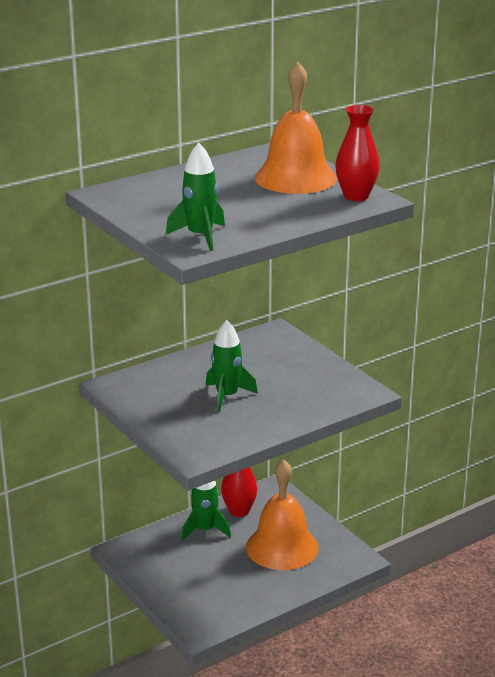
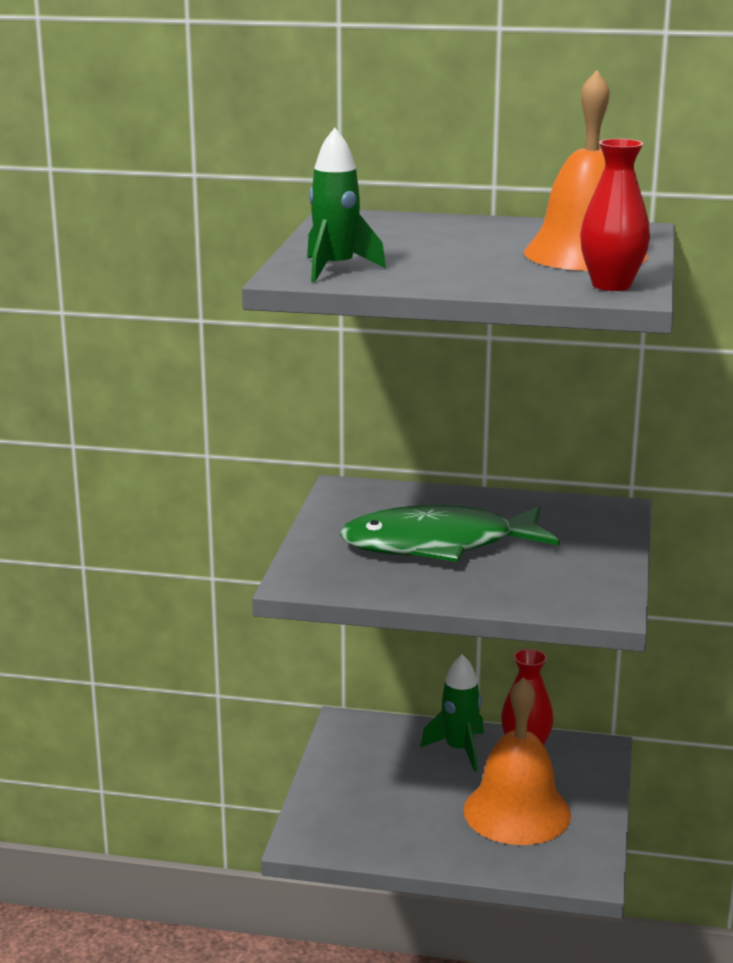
camera: 45 degrees right, 5 degrees down
(227, 396) = (438, 545): green rocket -> green fish

